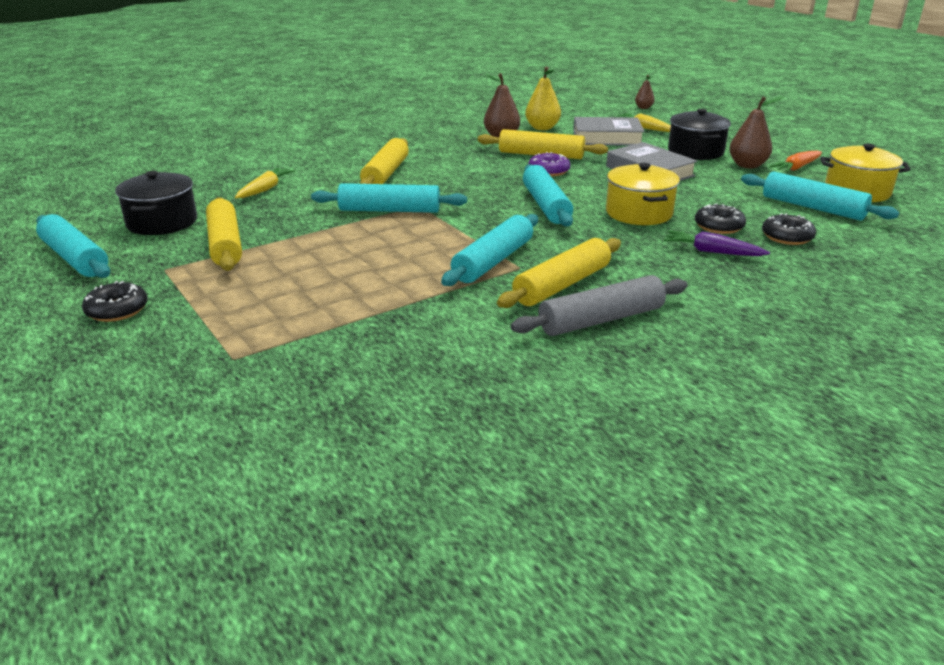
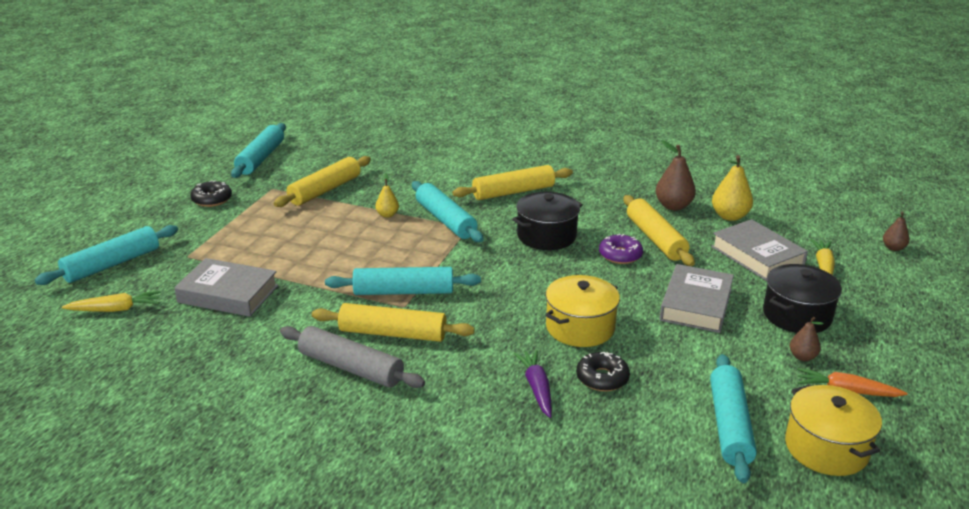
camera: 55 degrees right, 0 degrees up
(162, 222) = (334, 158): black pot -> black pot (546, 236)
(265, 189) = (425, 164): yellow carrot -> yellow carrot (115, 309)
(334, 230) = (387, 215): none -> yellow pear
(366, 352) = (228, 294): none -> grey book
(545, 205) = (538, 278): turquoise rolling pin -> turquoise rolling pin (112, 264)
(747, 165) = (802, 357): brown pear -> brown pear, size x0.59
(787, 237) = (624, 424): black donut -> none

